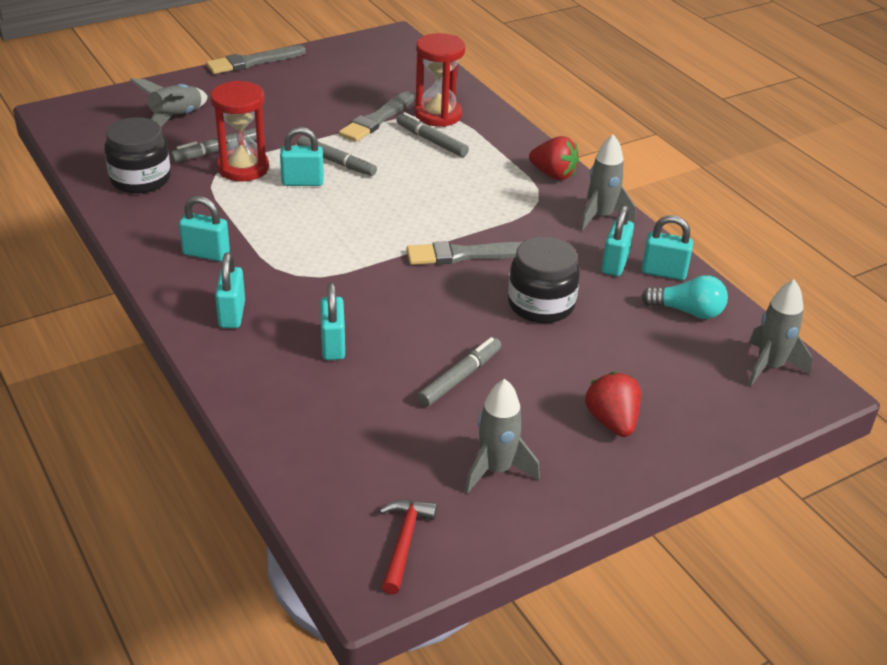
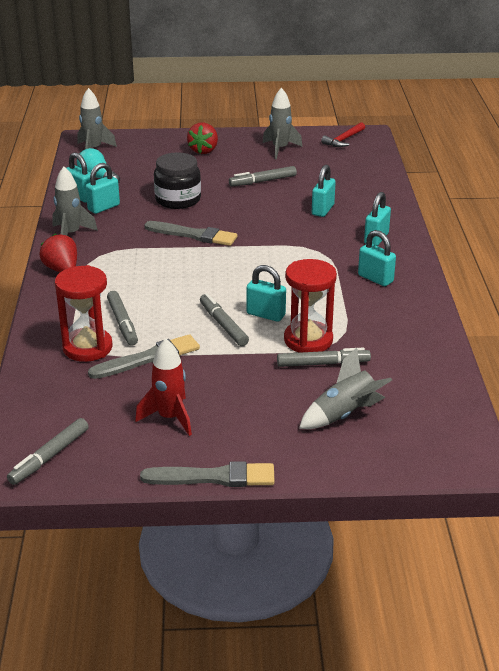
camera: 150 degrees left, 5 degrees down
(140, 179) = (405, 353): black jar -> none
(317, 85) = (170, 418): none -> red rocket
(379, 48) = (50, 456): none -> grey marker

